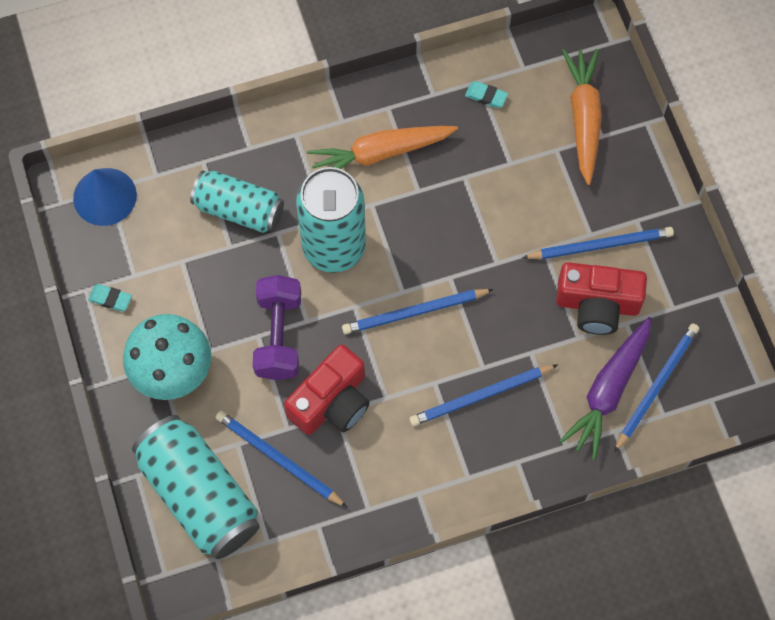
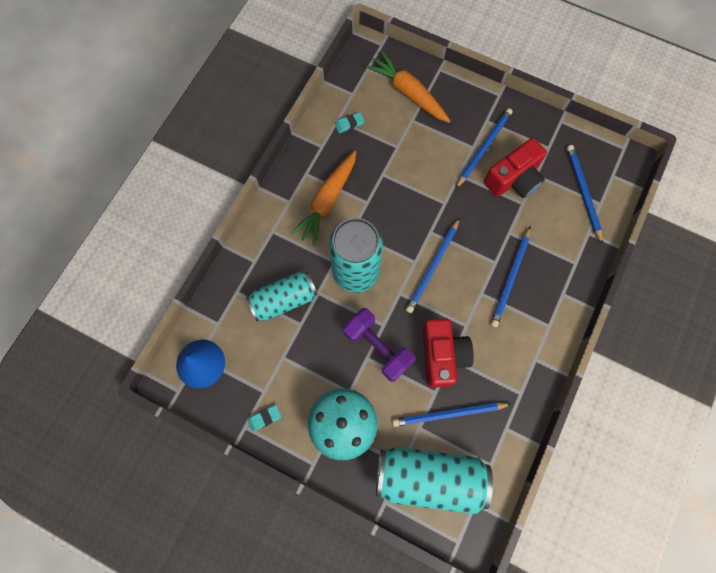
camera: 45 degrees left, 5 degrees up
(608, 391) = (565, 217): purple carrot -> none

